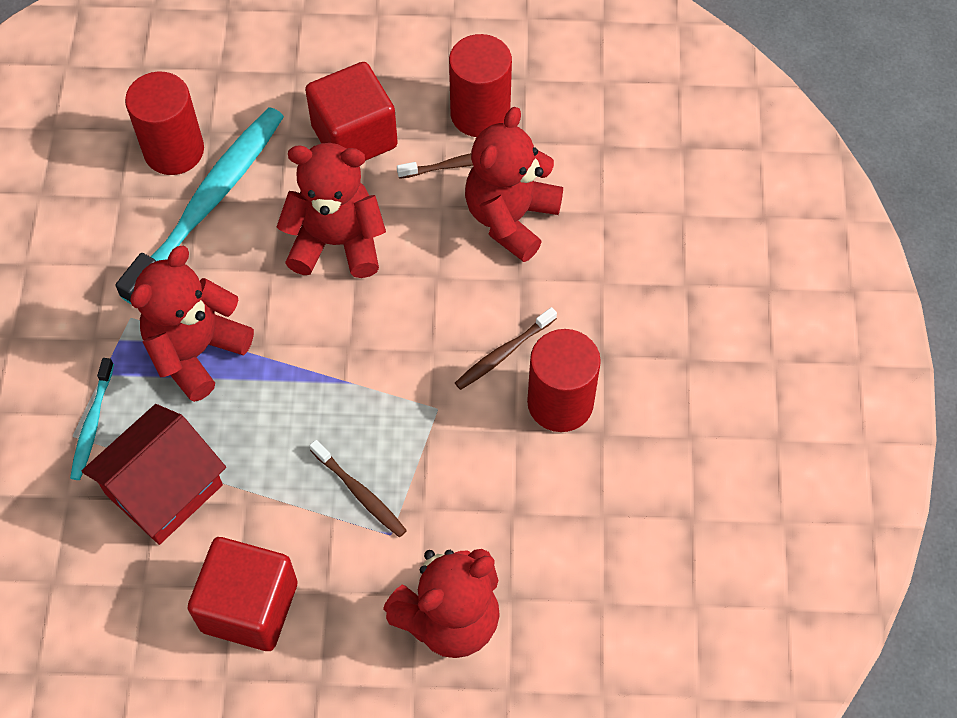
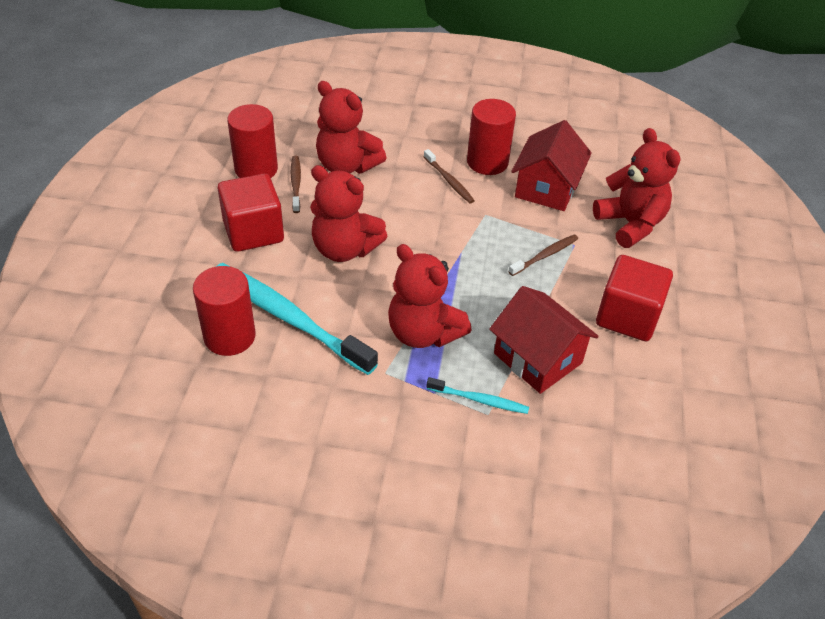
camera: 85 degrees left, 15 degrees down
(337, 242) = (344, 249): red teddy bear -> red teddy bear turned 75 degrees counterclockwise
(514, 491) = (546, 188): none -> red house

